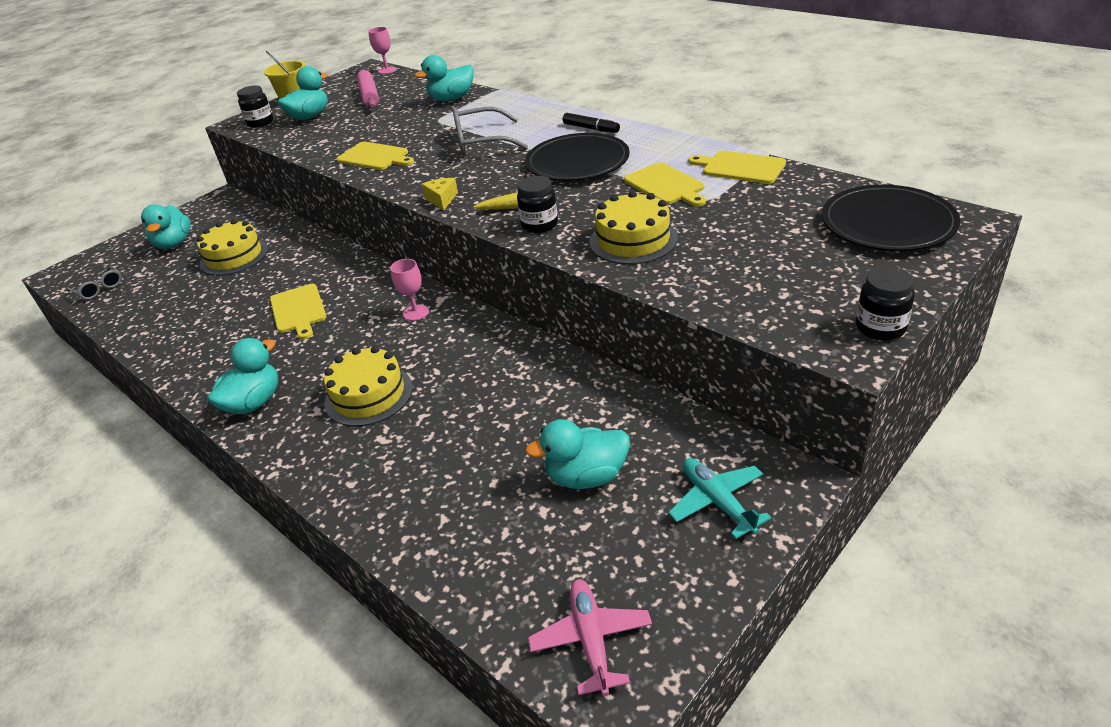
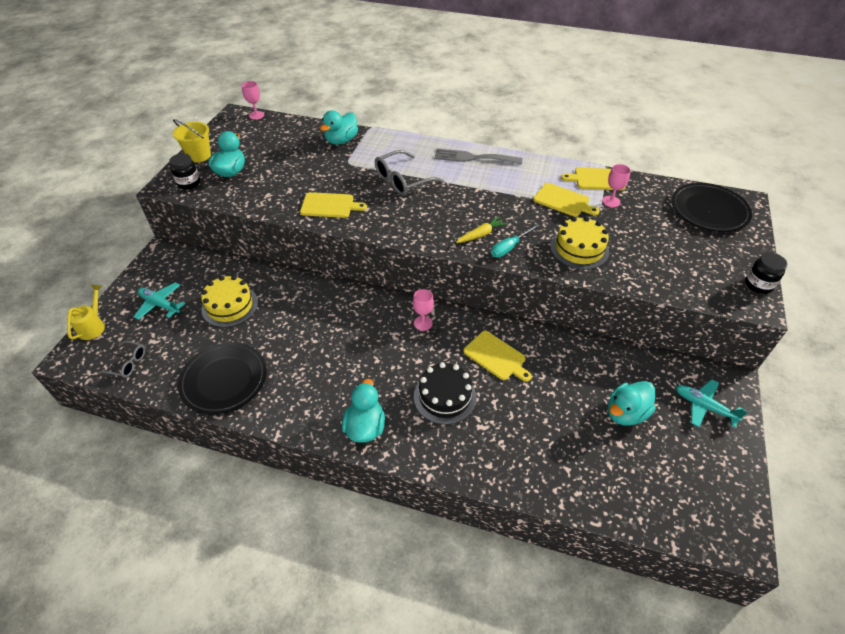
camera: 30 degrees left, 10 degrees up
(103, 251) = (93, 326): none -> yellow watering can
(174, 243) = (160, 304): turquoise duck -> turquoise plane
(298, 310) = (330, 342): yellow cutting board -> yellow cutting board (496, 356)
(369, 96) = (265, 144): pink rolling pin -> none
(369, 395) = (445, 397): yellow cake -> black cake
(442, 199) = (420, 237): yellow cheese -> none
(539, 225) = (509, 247): black jar -> turquoise screwdriver
(577, 162) = (489, 189): black plate -> black plate (224, 379)
(591, 128) = (473, 158): black marker -> grey fork
(591, 640) = (704, 512): pink plane -> none
(736, 194) = (611, 201): none -> pink goblet

